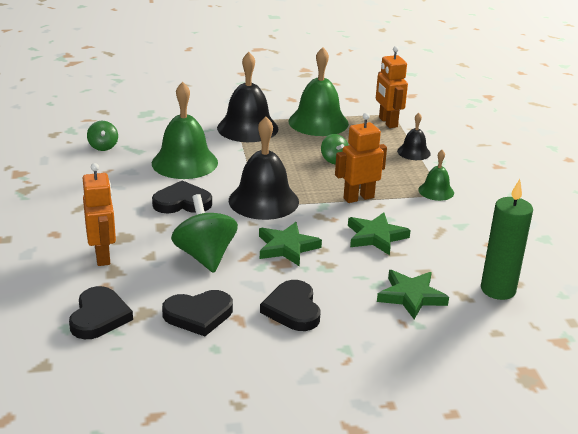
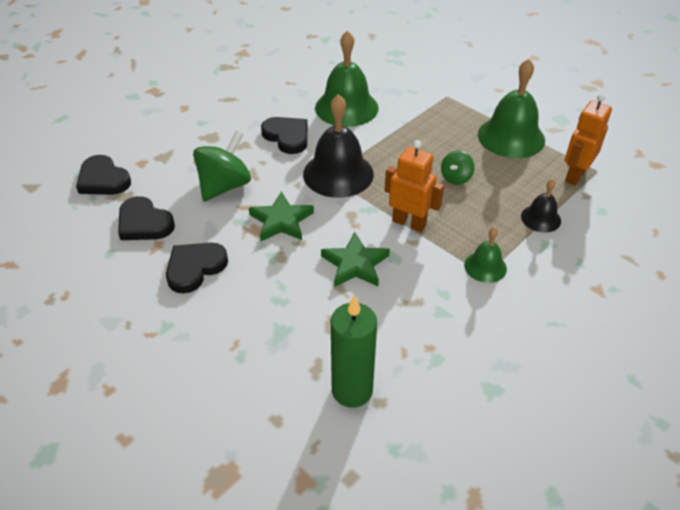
camera: 55 degrees right, 15 degrees up
(99, 317) = (103, 180): black heart -> black heart turned 75 degrees clockwise
(103, 147) = (321, 63): green spinning top -> none
(103, 256) = (177, 141): orange robot -> none
(247, 128) = (444, 107): black bell -> none
(411, 296) = (280, 331): green star -> none

